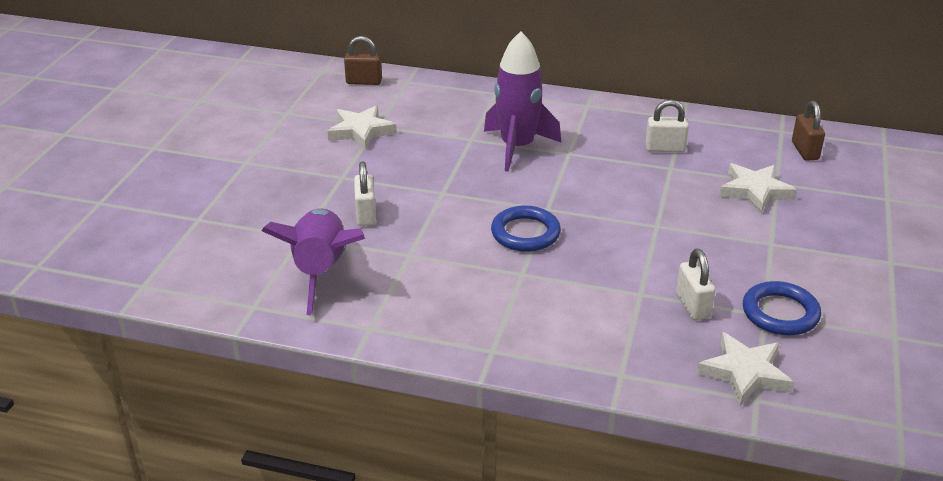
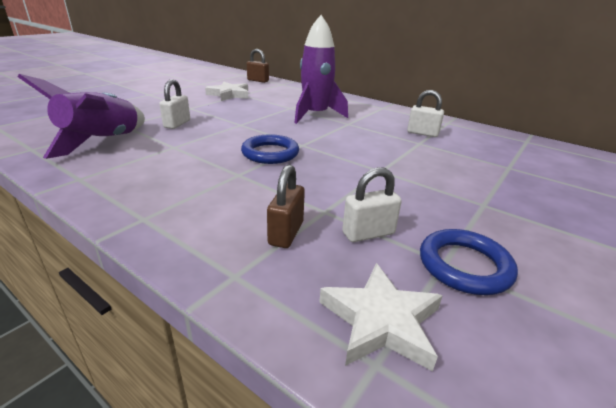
camera: 20 degrees right, 5 degrees down
(692, 306) = (368, 233): white padlock -> white padlock turned 60 degrees clockwise
(755, 191) = (485, 168): white star -> none
(805, 151) = (544, 154): brown padlock -> brown padlock (286, 233)

